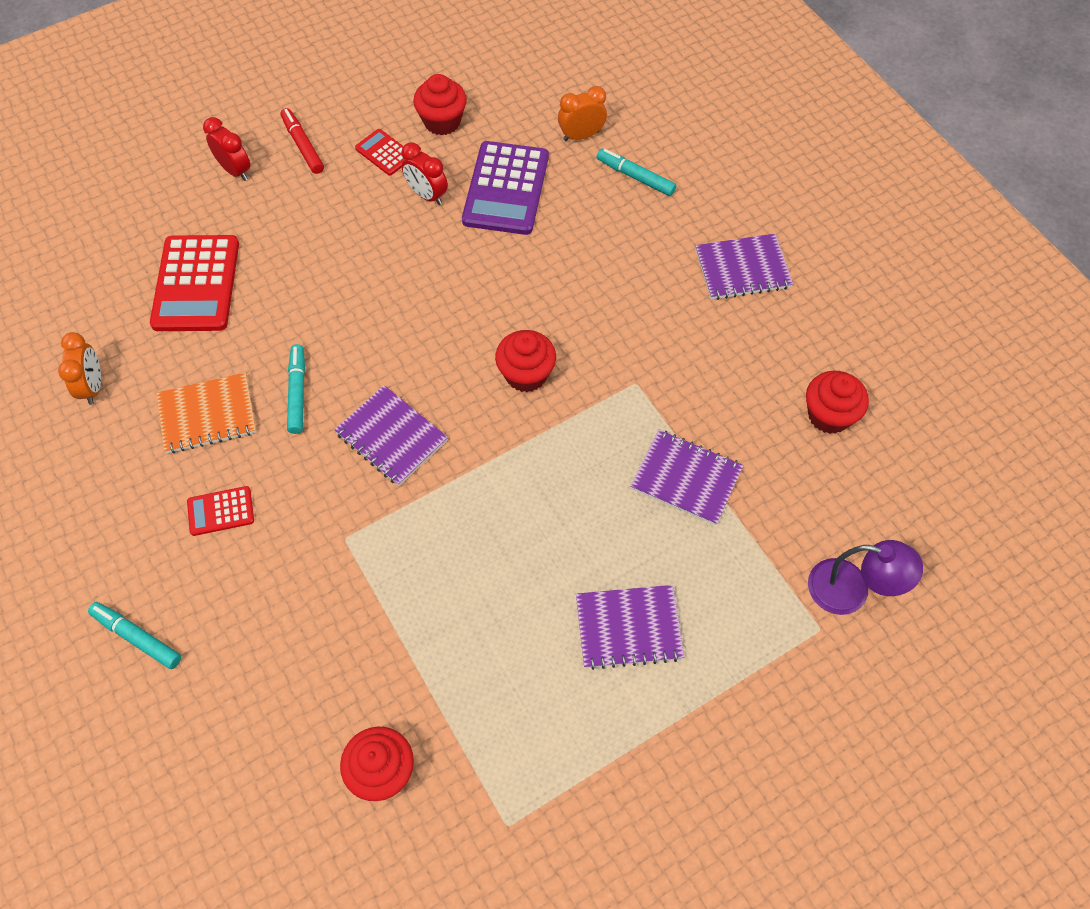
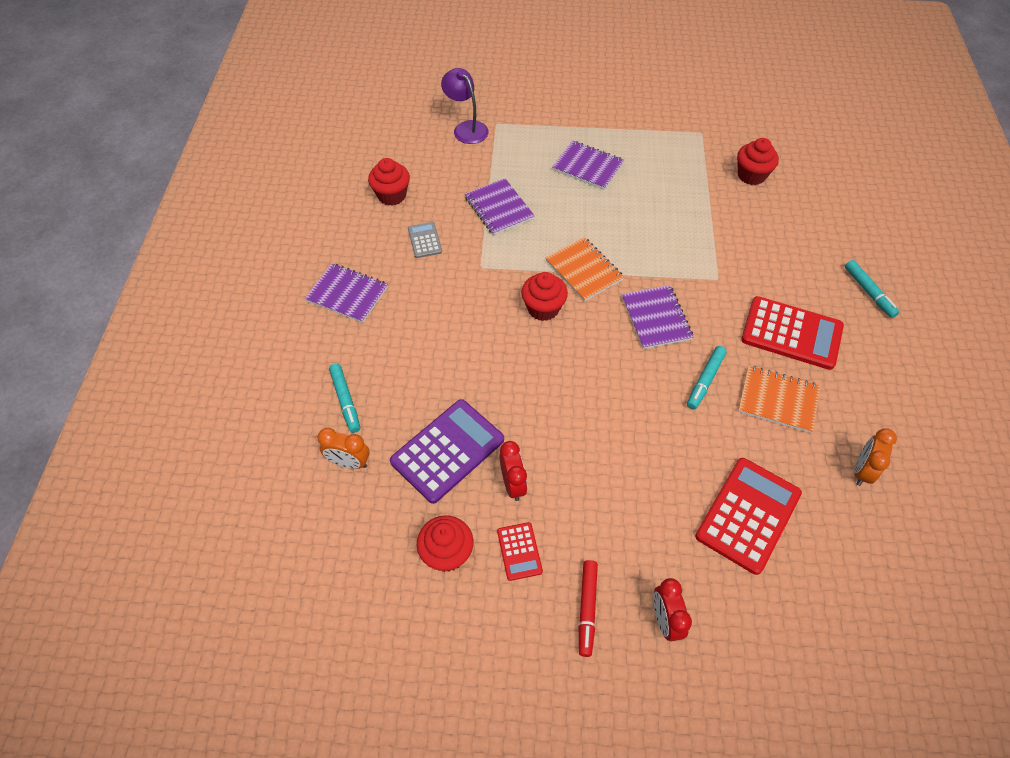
camera: 145 degrees left, 5 degrees down
(221, 511) = (791, 333): red calculator -> red calculator, size x2.00
(515, 451) = (584, 270): none -> orange notebook
(729, 378) = (424, 240): none -> grey calculator

